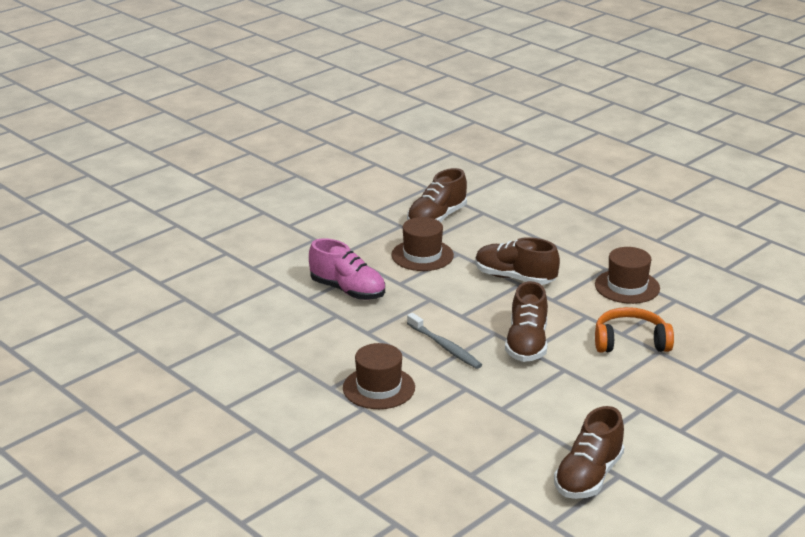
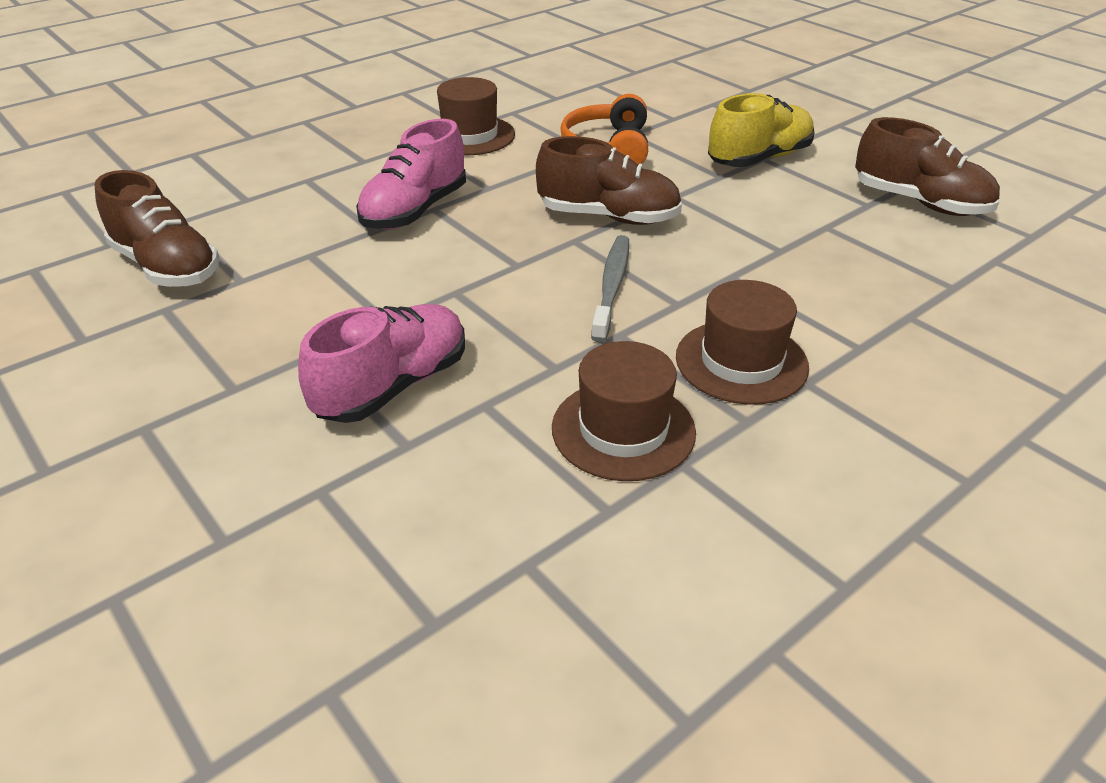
camera: 85 degrees left, 10 degrees up
(422, 255) = (297, 290): brown hat -> brown hat (623, 430)
(445, 347) = (612, 286): grey toothbrush -> grey toothbrush turned 45 degrees counterclockwise
(514, 278) = (415, 211): brown shoe -> pink shoe
(637, 407) = (759, 159): none -> yellow shoe

